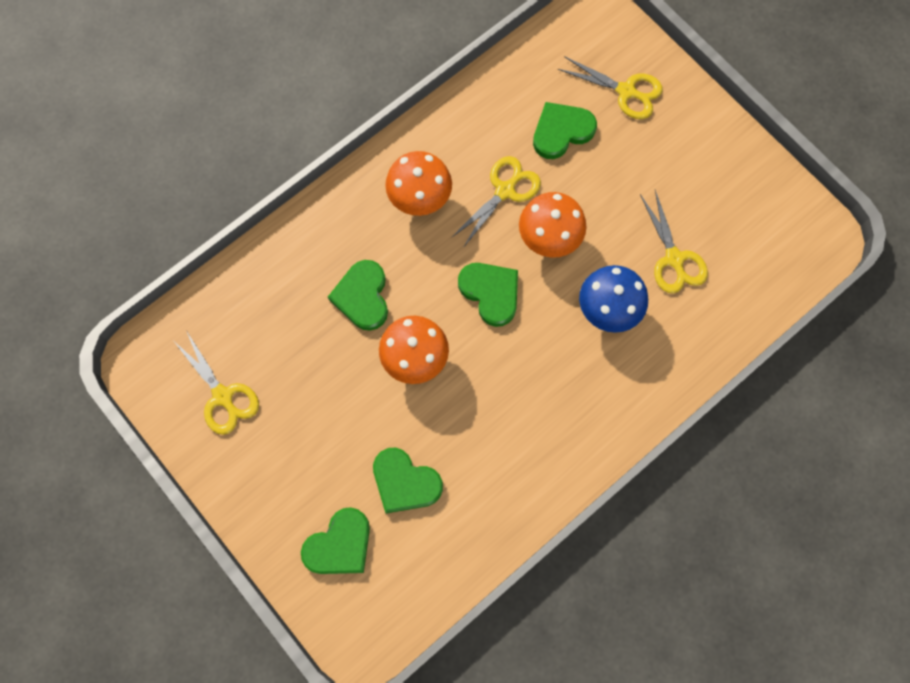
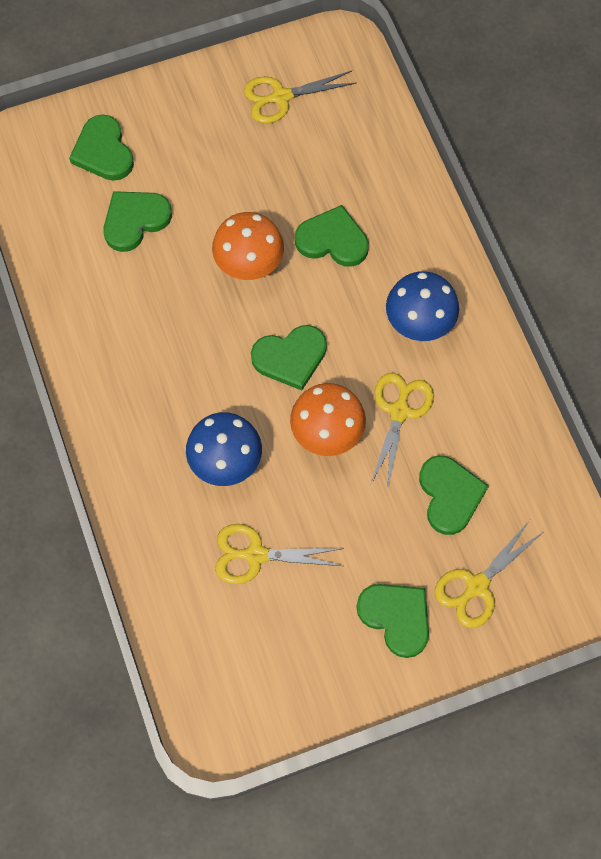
camera: 110 degrees right, 5 degrees down
(420, 200) = (419, 325): orange mushroom -> blue mushroom
(505, 190) = (399, 411): yellow scissors -> yellow scissors turned 135 degrees counterclockwise
(676, 140) = (396, 617): none -> green heart

